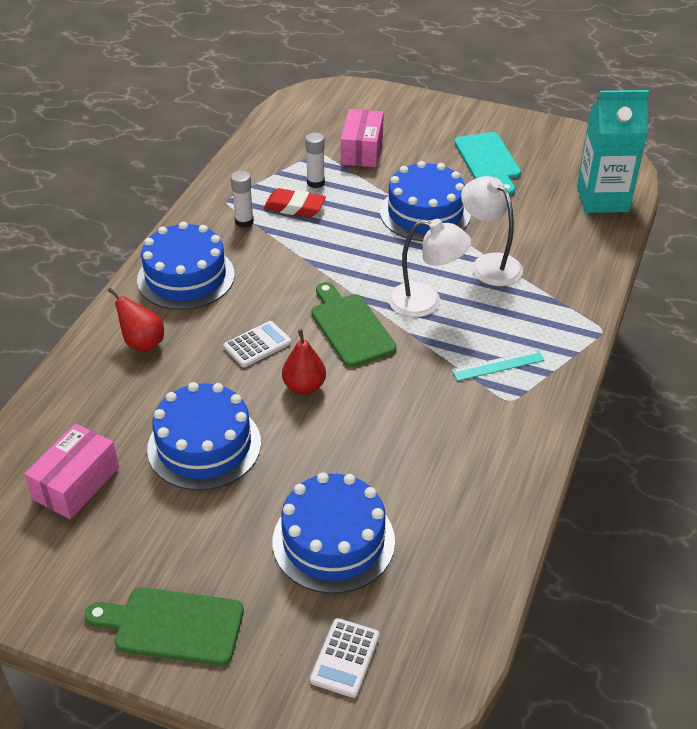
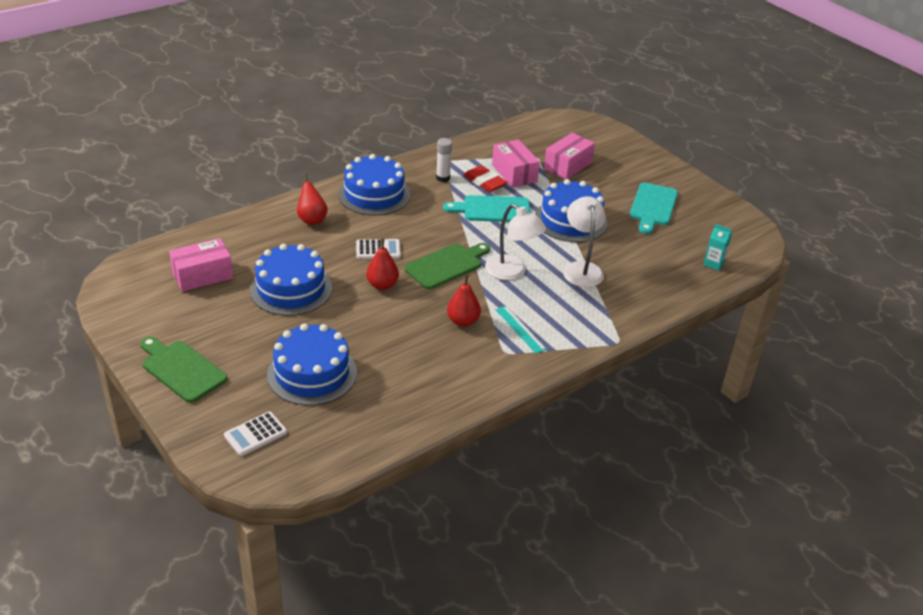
camera: 30 degrees right, 5 degrees down
(315, 183) = (514, 173): white glue stick -> pink box
(335, 236) = (493, 210): none -> turquoise cutting board
(350, 327) = (446, 265): green cutting board -> green cutting board turned 45 degrees clockwise
(432, 386) = (463, 321): none -> red pear
(498, 365) = (520, 329): turquoise ruler -> turquoise ruler turned 45 degrees clockwise
(602, 199) = (713, 263): turquoise carton -> turquoise carton, size x0.43

